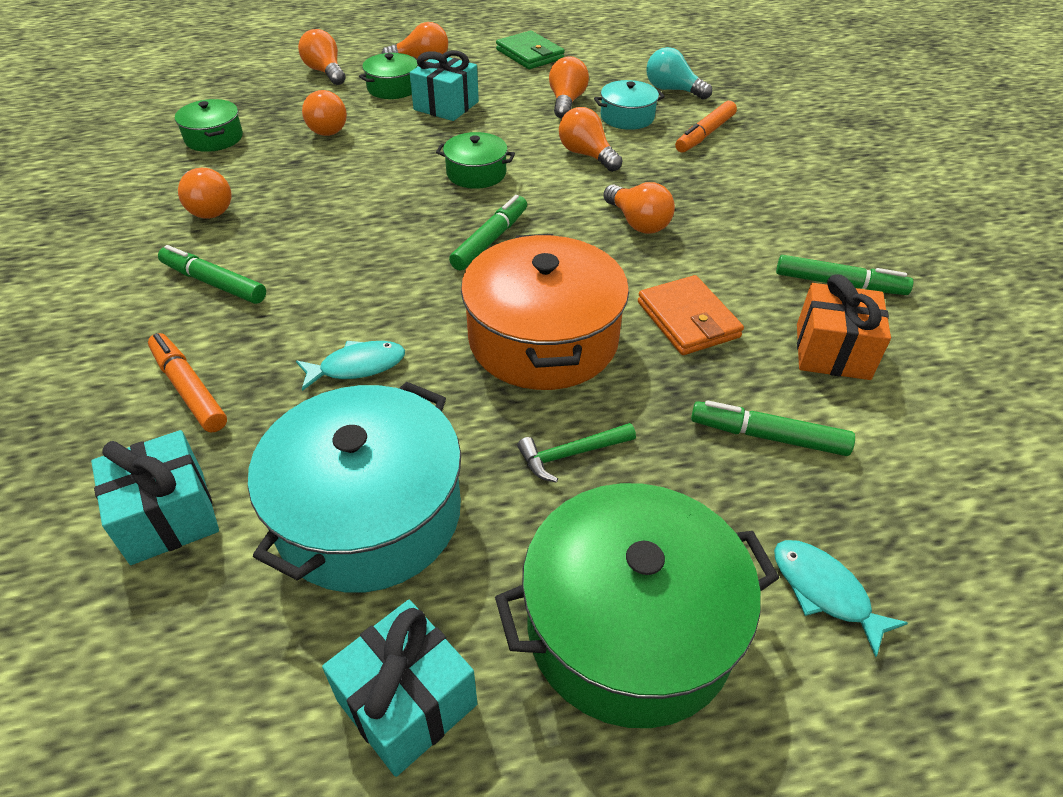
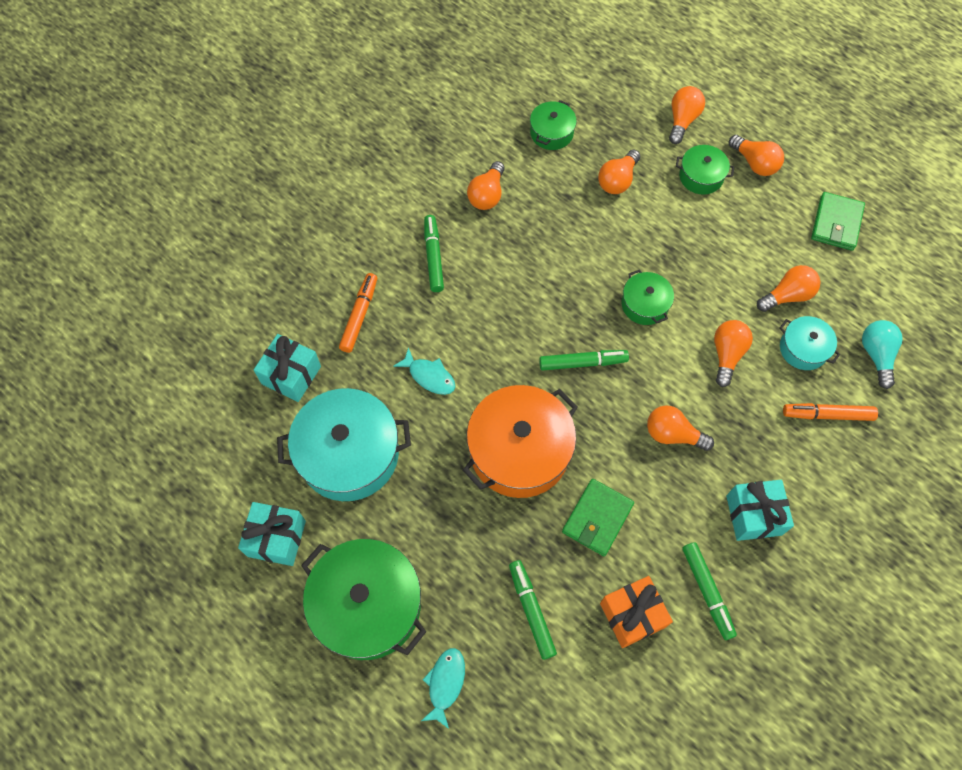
camera: 55 degrees right, 20 degrees up
(446, 106) = (709, 226): turquoise gift -> turquoise gift (753, 515)
(571, 454) = (447, 519): green hammer -> none
(637, 222) = (673, 434): orange light bulb -> orange light bulb turned 90 degrees clockwise
(688, 319) = (597, 518): orange wallet -> green wallet

